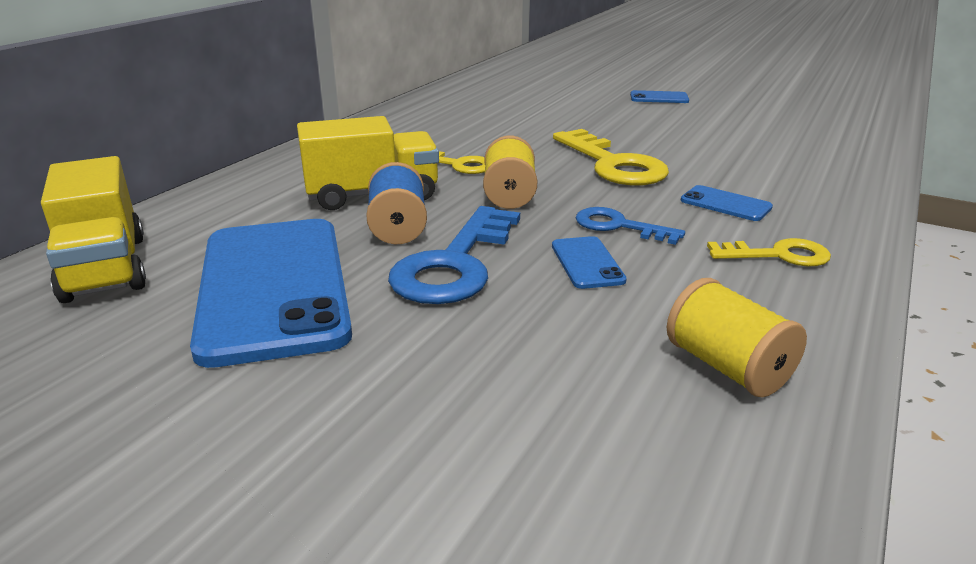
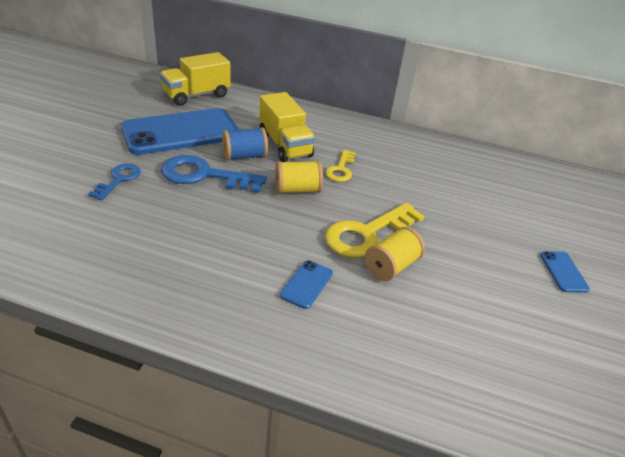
camera: 75 degrees right, 10 degrees up
(587, 263) = (209, 217): blue phone -> none
(619, 226) = (259, 231): blue key -> blue key (119, 180)
(727, 367) = (100, 258): yellow spool -> yellow spool (391, 266)
(777, 255) = (225, 298): yellow key -> none

